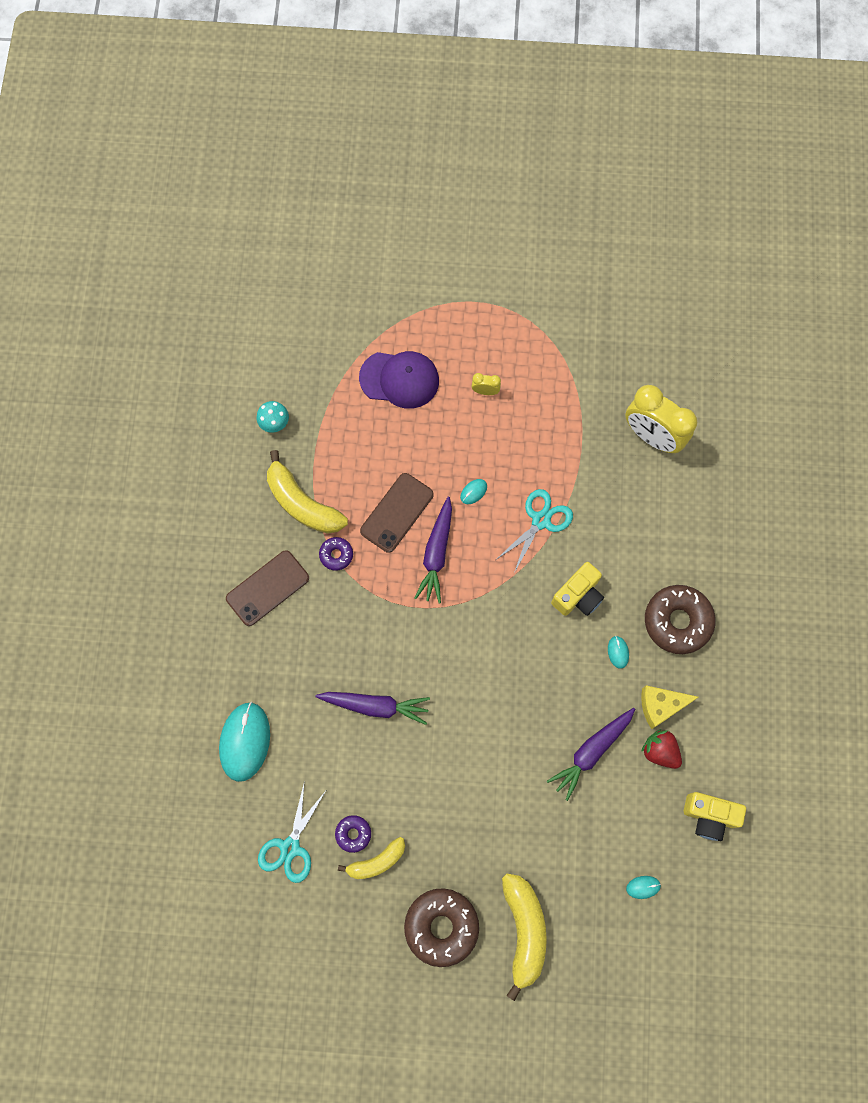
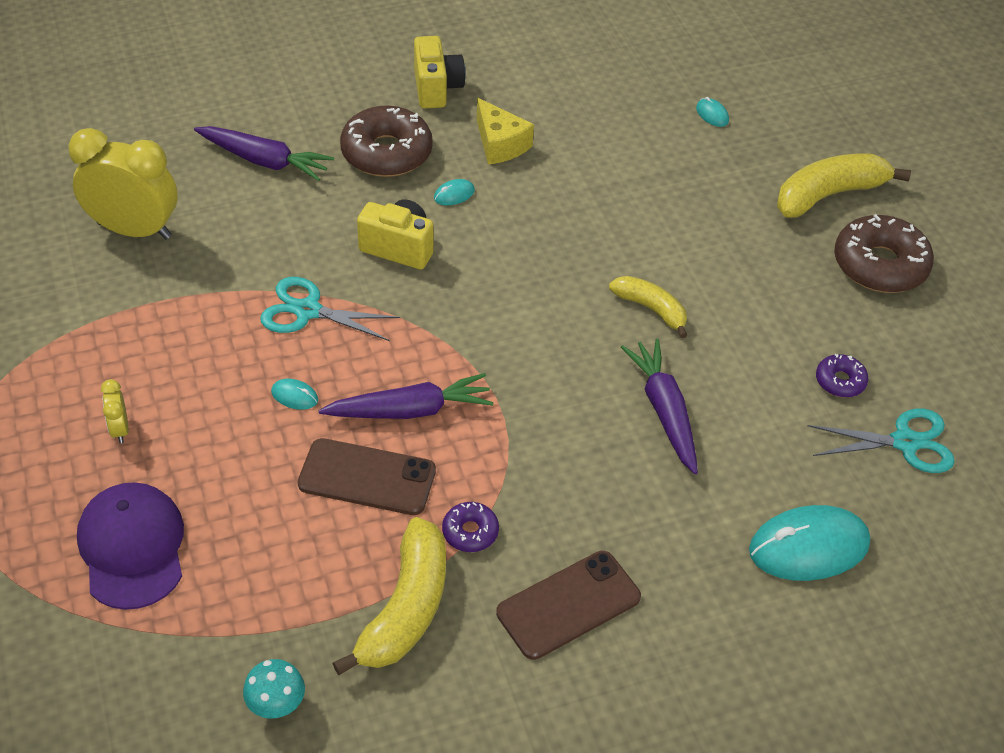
camera: 115 degrees left, 25 degrees down
(267, 588) = (568, 605): brown phone -> brown phone turned 60 degrees counterclockwise
(376, 861) = (855, 347): yellow banana -> yellow banana (651, 309)
(591, 752) = (591, 189): purple carrot -> purple carrot (264, 161)
(652, 436) = (134, 230): yellow clock -> yellow clock turned 90 degrees counterclockwise
(660, 751) = (554, 134): red strawberry -> none
(709, 816) = (601, 82): yellow camera -> yellow camera (436, 88)

